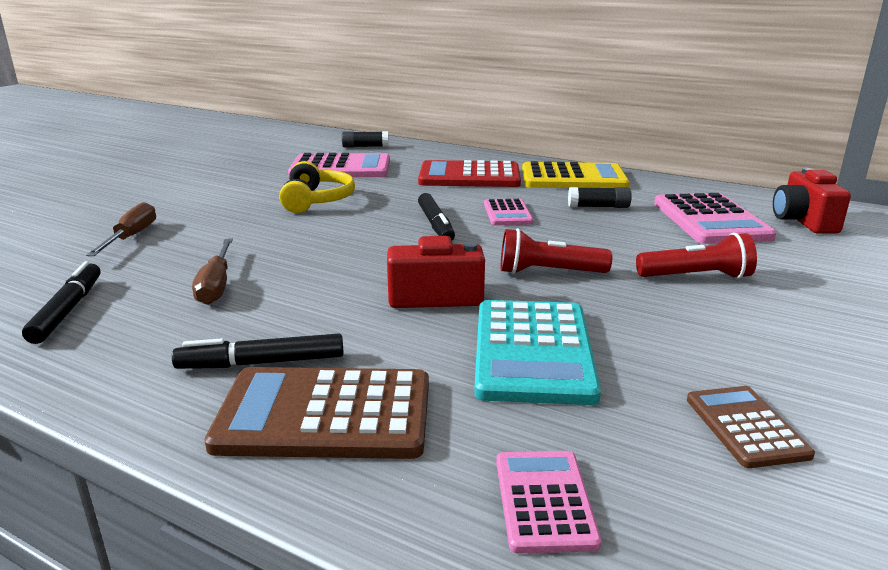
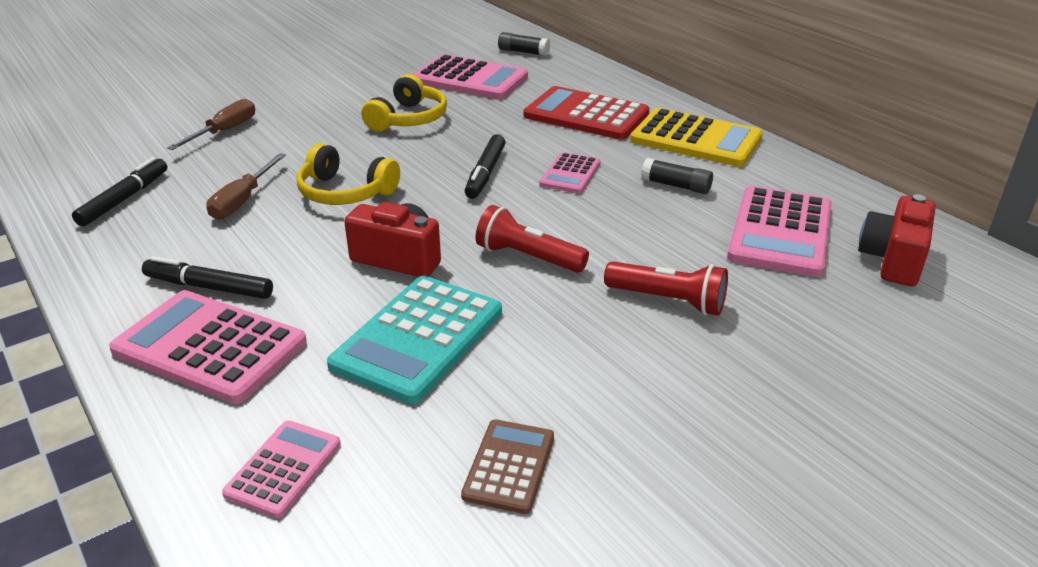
camera: 25 degrees right, 10 degrees up
(320, 260) = (345, 192): none -> yellow headphones
(325, 414) = (210, 347): brown calculator -> pink calculator

